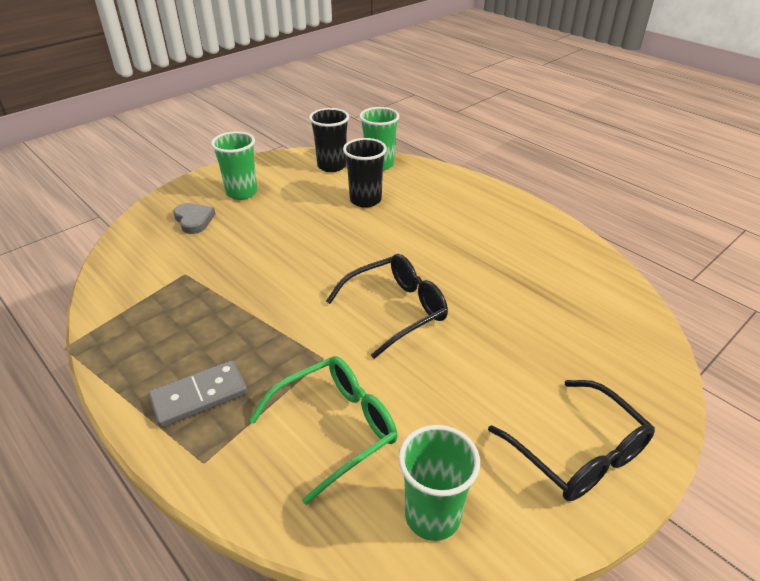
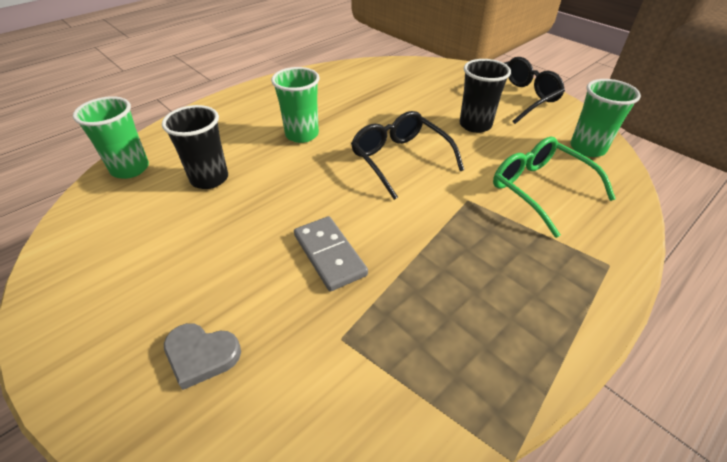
camera: 90 degrees left, 5 degrees up
(194, 220) = (201, 355): grey heart -> grey heart turned 135 degrees counterclockwise
(199, 396) = (542, 280): grey domino -> grey domino (330, 255)
(242, 192) = (138, 303): green cup -> green cup (302, 134)
(332, 166) = (108, 209): black cup -> black cup (475, 125)

